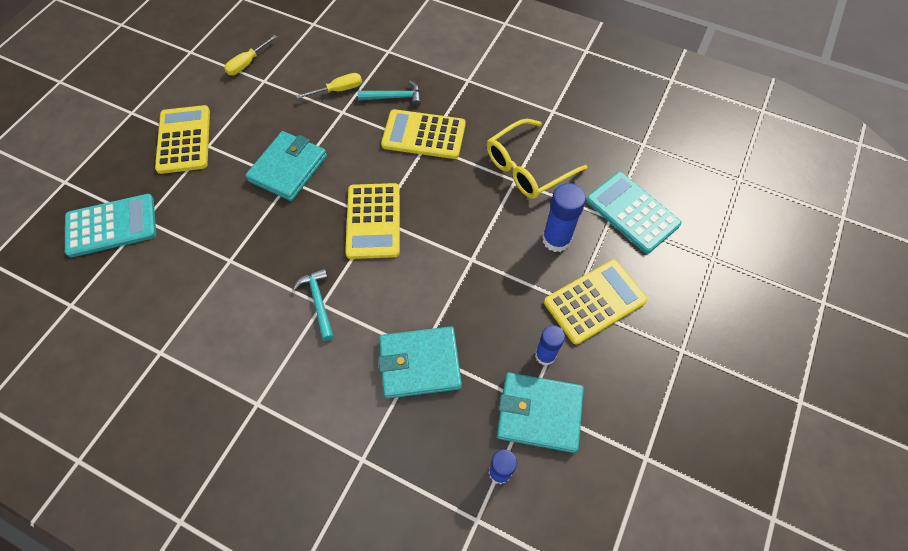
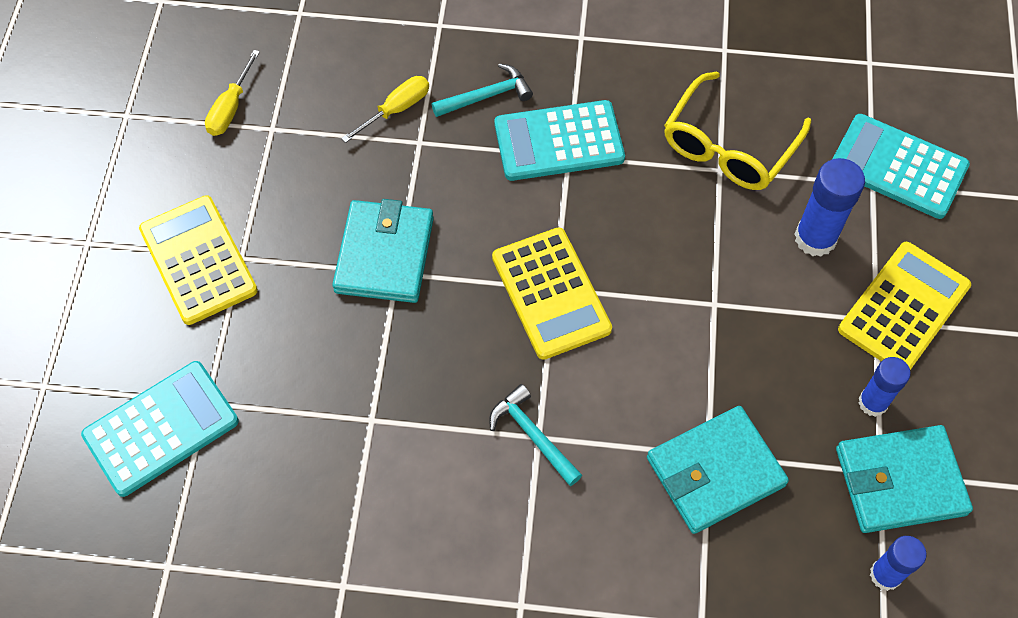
camera: 20 degrees left, 0 degrees up
(424, 135) = (559, 141): yellow calculator -> turquoise calculator

